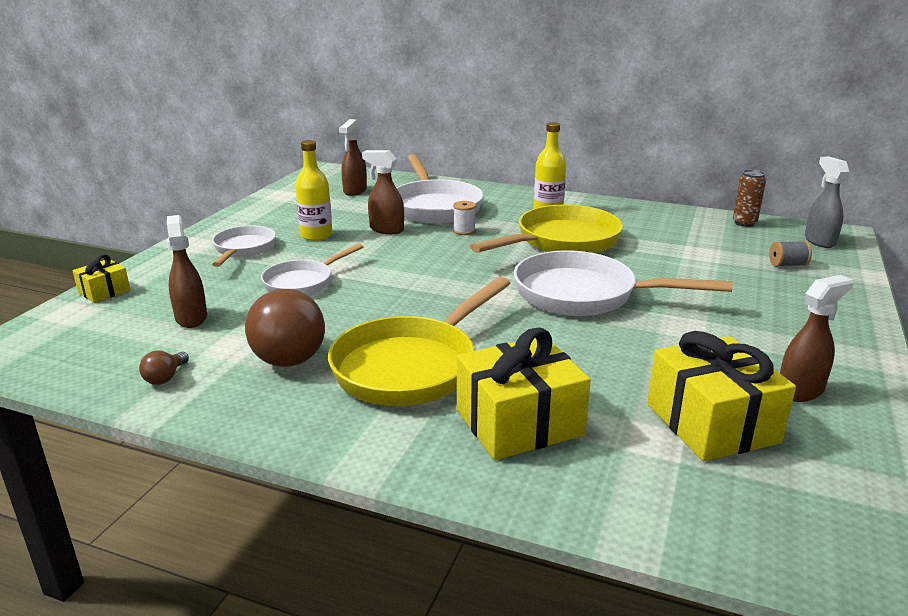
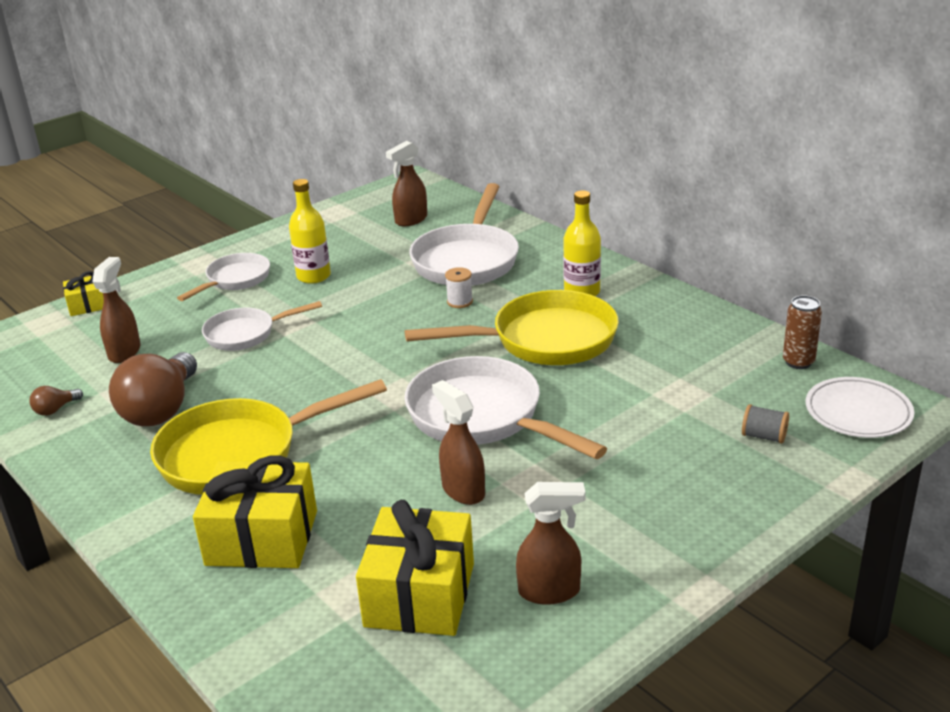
camera: 30 degrees right, 5 degrees up
(386, 229) = (385, 283): brown spray bottle -> brown spray bottle (463, 490)
(819, 241) = (858, 412): grey spray bottle -> white plate

